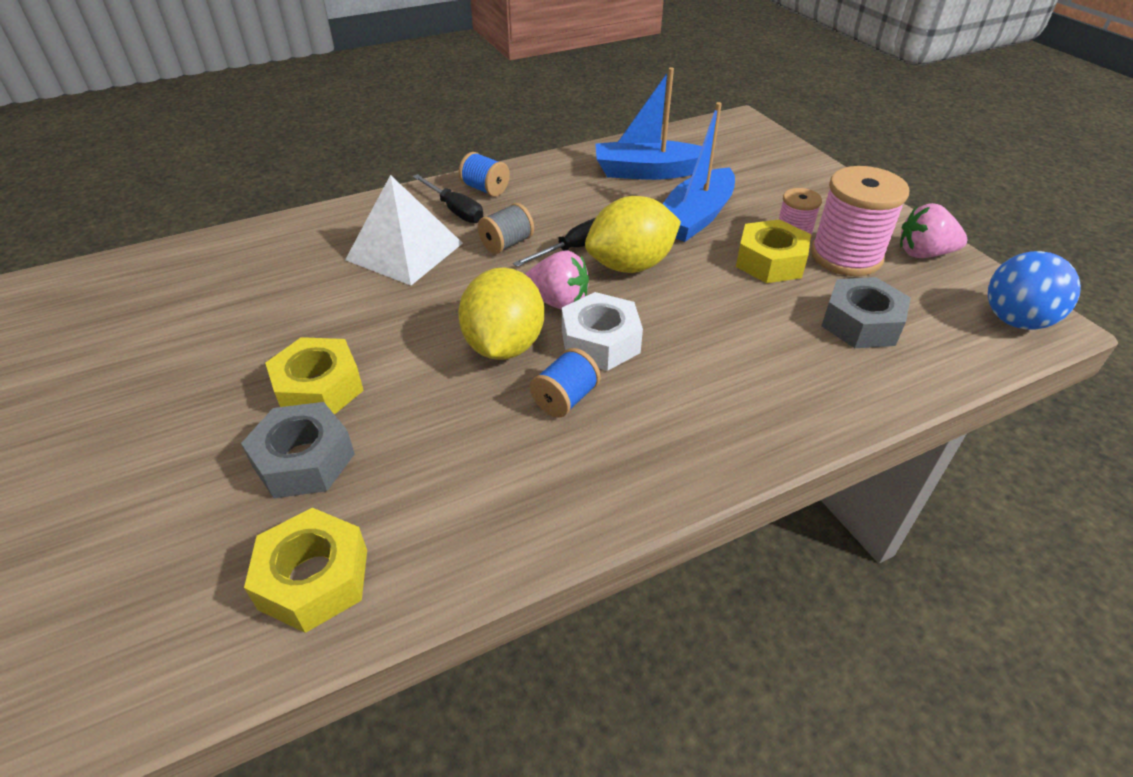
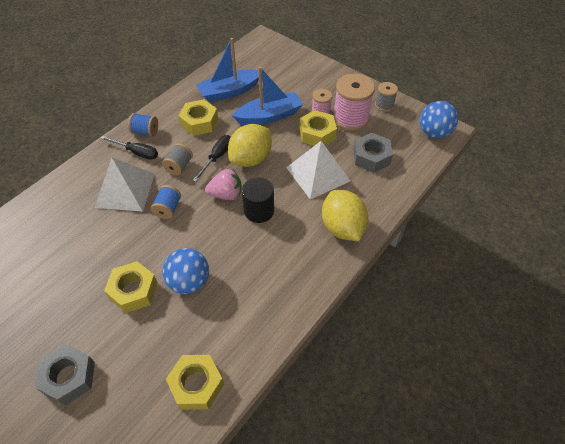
camera: 25 degrees left, 10 degrees up
(304, 460) = (152, 331): grey nut -> grey nut (69, 377)
(414, 407) = (189, 282): none -> blue ball
(504, 345) = (213, 230): yellow lemon -> yellow lemon (342, 227)
(565, 399) = (259, 249): blue spool -> blue spool (168, 209)
(575, 198) = (199, 122): none -> yellow nut
(600, 342) = (259, 211): white nut -> black cylinder
(696, 217) = (269, 116): blue boat -> blue boat turned 120 degrees counterclockwise
(740, 319) = (318, 174): none -> white pyramid
(923, 253) = (384, 105): pink strawberry -> grey spool

